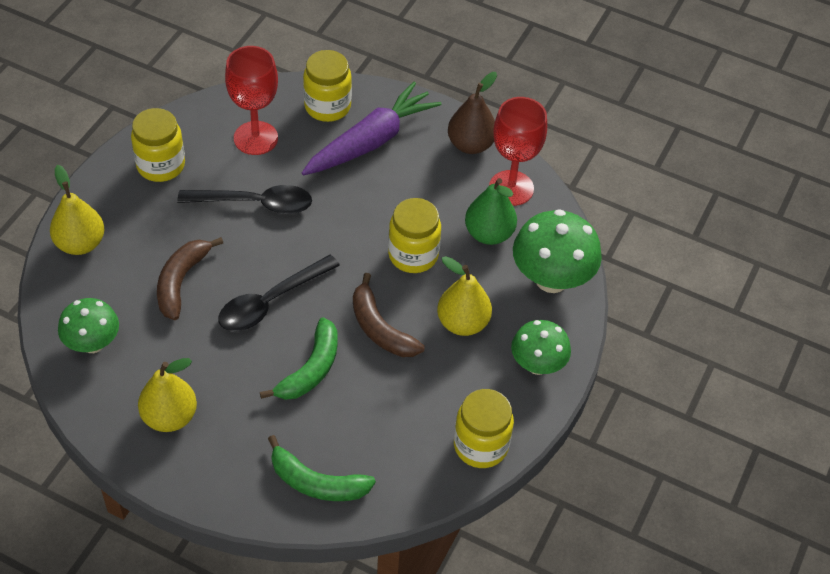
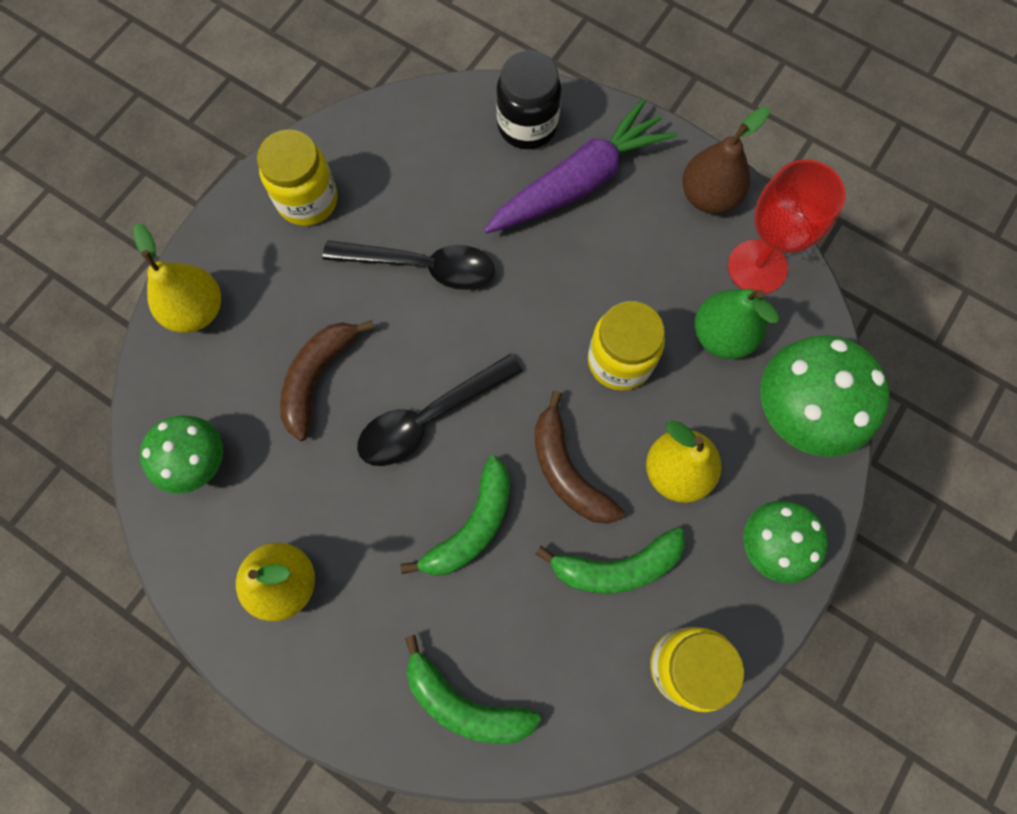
camera: 10 degrees right, 20 degrees up
(256, 138) = (431, 167): red goblet -> none
(327, 106) = (527, 126): yellow jar -> black jar
(423, 387) = (617, 567): none -> green banana

